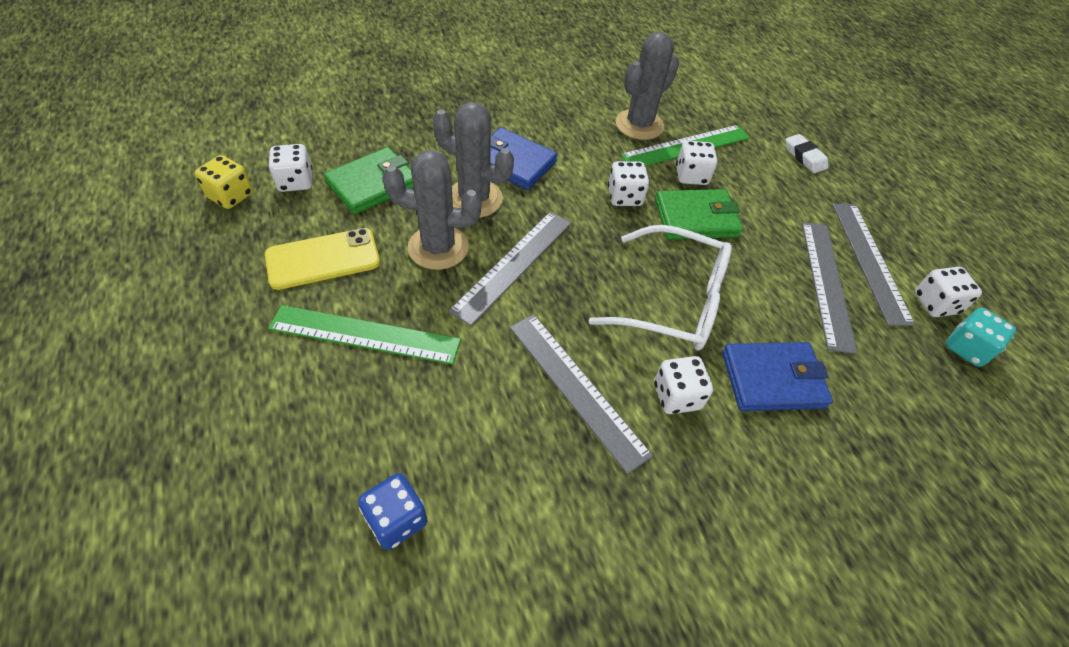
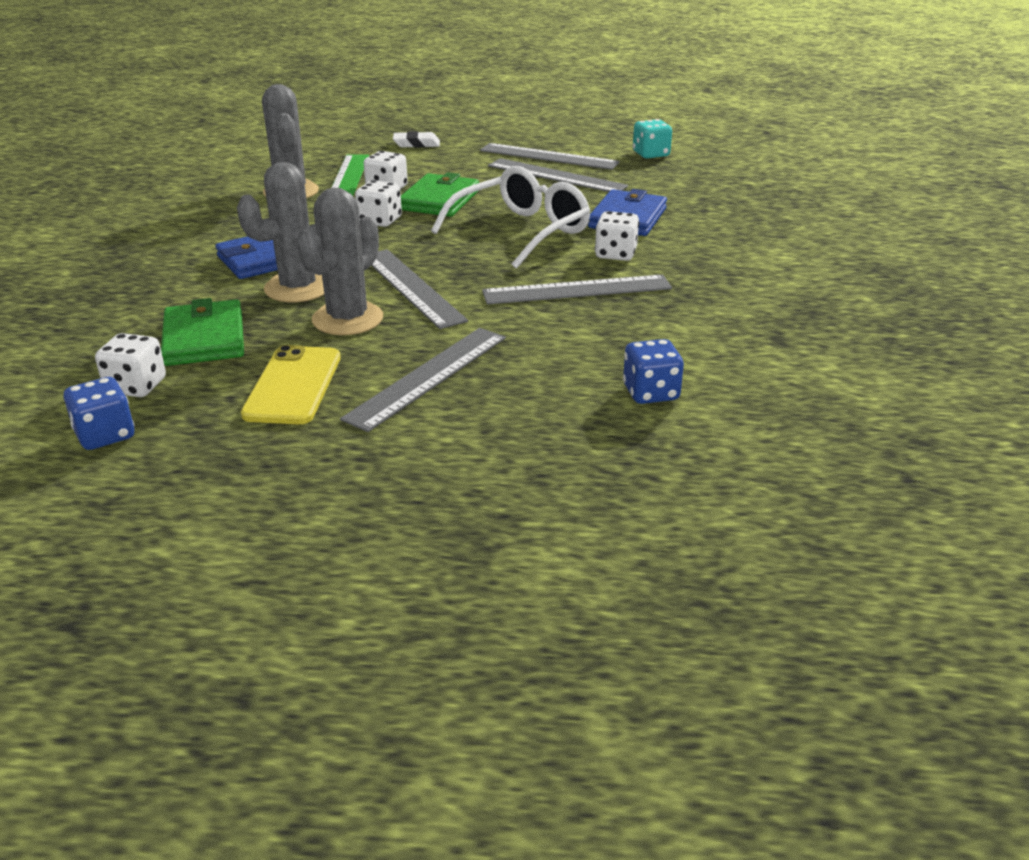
camera: 60 degrees left, 20 degrees down
(231, 196) = (105, 435): yellow dice -> blue dice
(365, 334) = (427, 376): green ruler -> grey ruler
(935, 304) = (606, 150): white dice -> none

